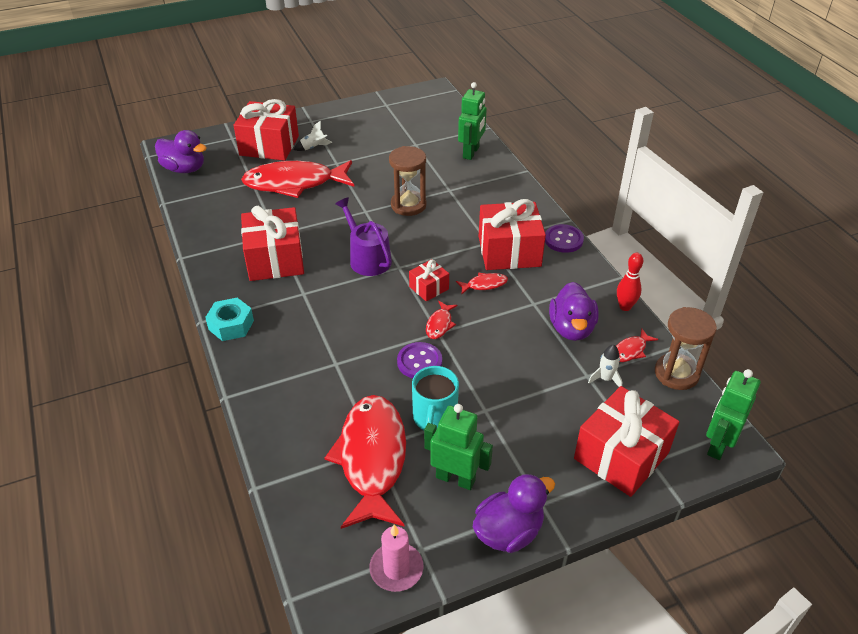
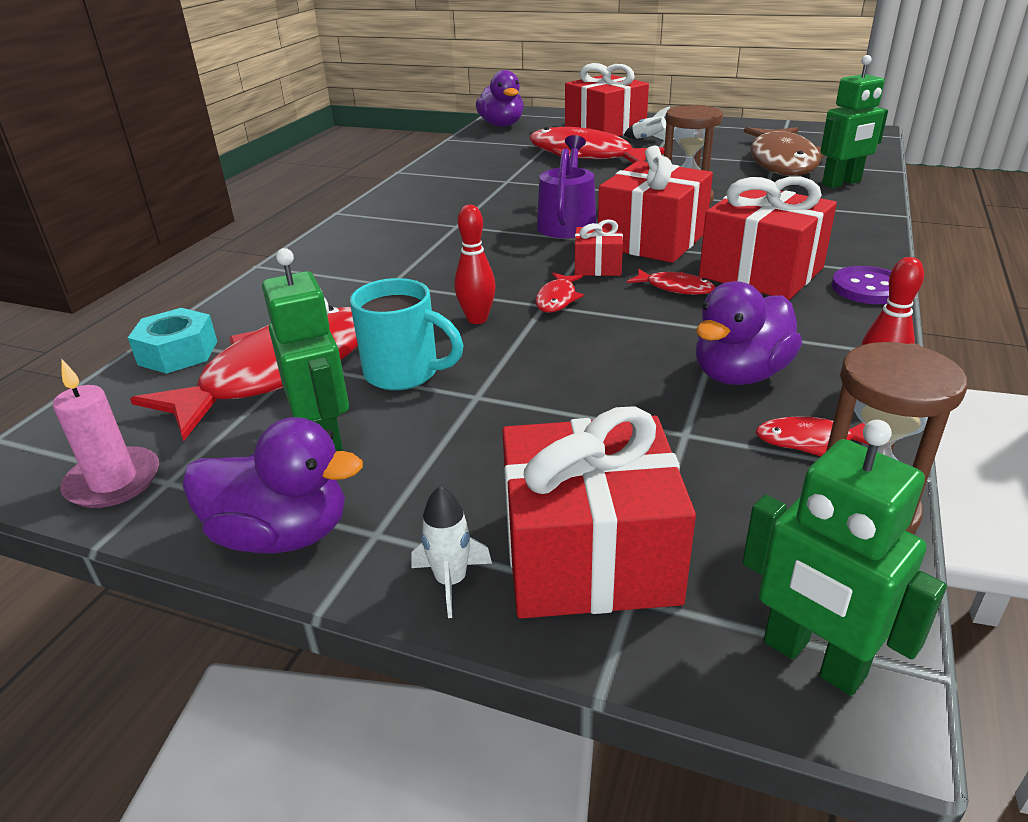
camera: 45 degrees right, 10 degrees down
(231, 325) = (354, 223): turquoise nut -> turquoise nut (178, 353)
(275, 259) = (474, 196): red gift -> red gift (652, 240)
(419, 362) = (477, 319): purple button -> red bowling pin
(420, 143) = (782, 162): none -> brown fish
(434, 419) = (404, 373): turquoise mug -> turquoise mug turned 120 degrees counterclockwise
(439, 324) = (557, 299): red fish -> red fish turned 45 degrees counterclockwise
(605, 379) = (711, 451): white rocket -> white rocket (451, 581)
(718, 445) = (812, 659): green robot -> green robot turned 120 degrees counterclockwise

